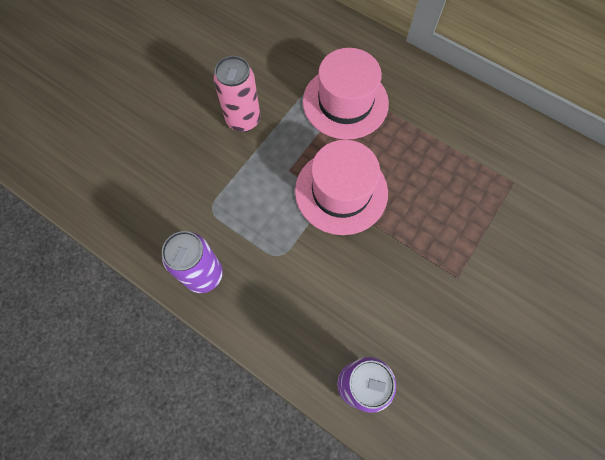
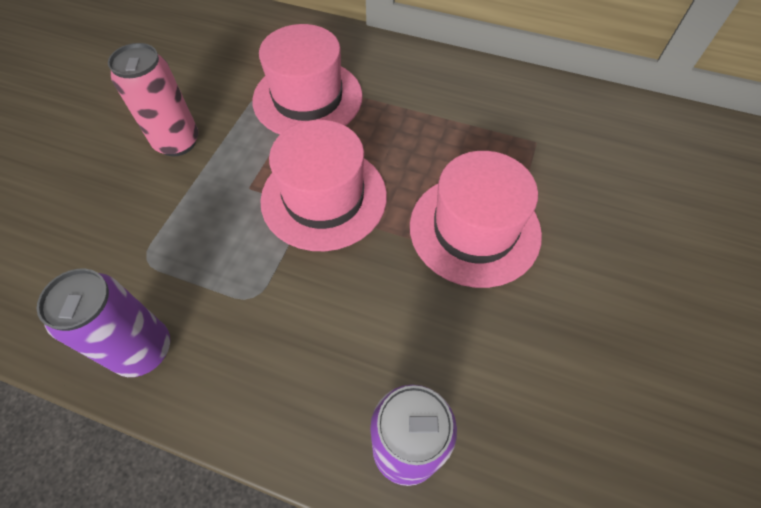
camera: 15 degrees left, 10 degrees down
(445, 244) = (474, 229): none -> pink hat

